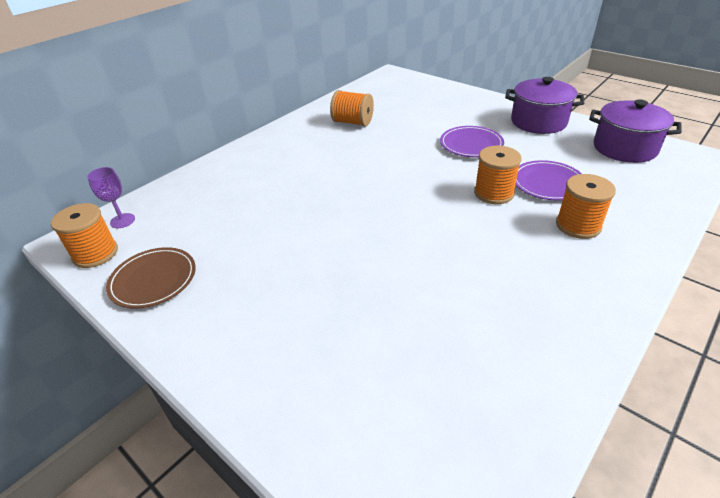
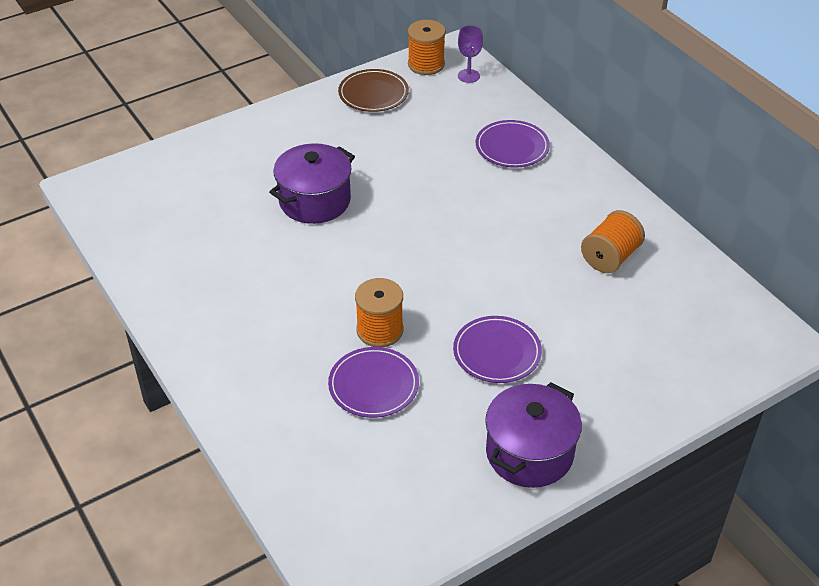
camera: 105 degrees right, 5 degrees up
(238, 177) = (512, 147): none -> purple plate
(578, 225) = (289, 372): orange spool -> none
(624, 148) = (411, 509): purple pot -> purple pot (314, 201)

